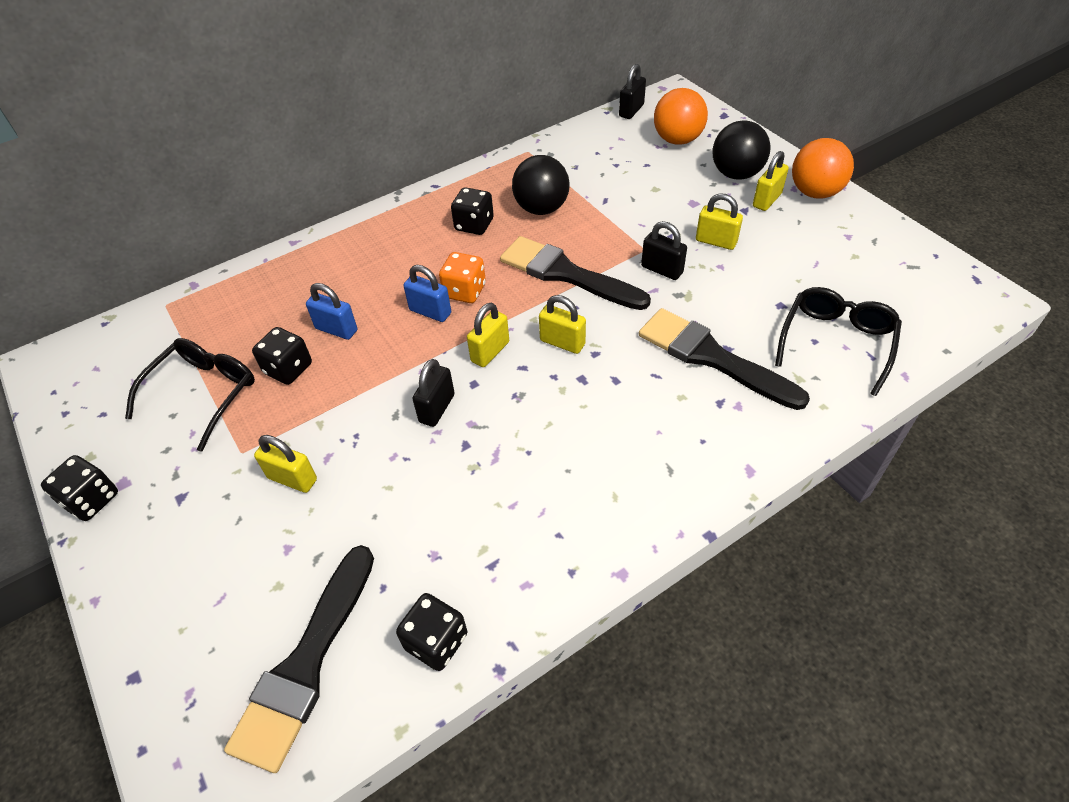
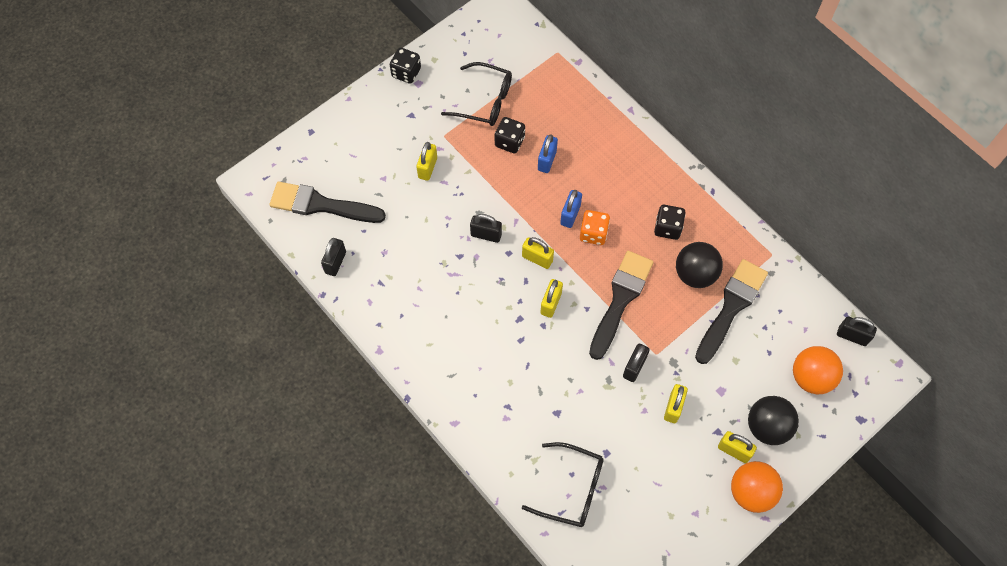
camera: 80 degrees right, 15 degrees up
(436, 641) = (335, 262): black dice -> black padlock
(712, 357) = (547, 402): black brush -> black brush (731, 307)

